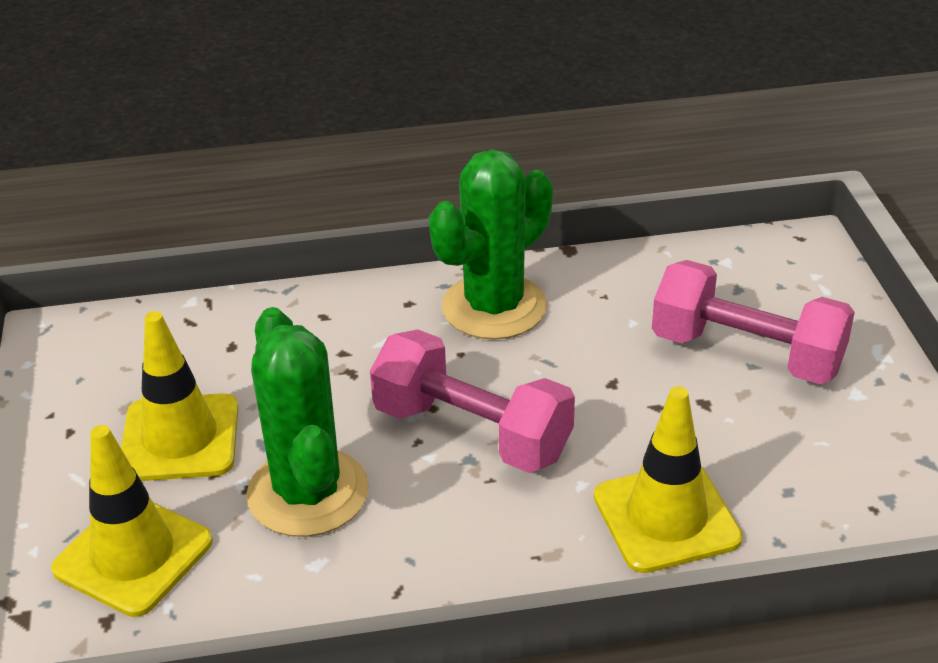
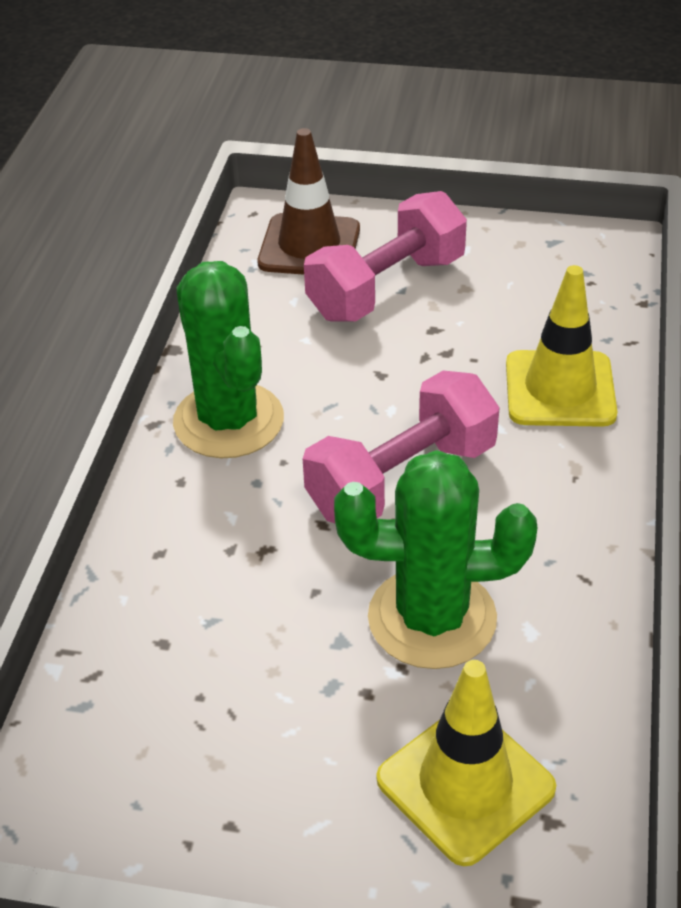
camera: 70 degrees left, 5 degrees up
(180, 438) = (298, 714): yellow traffic cone -> none
(774, 286) = (309, 246): none -> brown traffic cone

